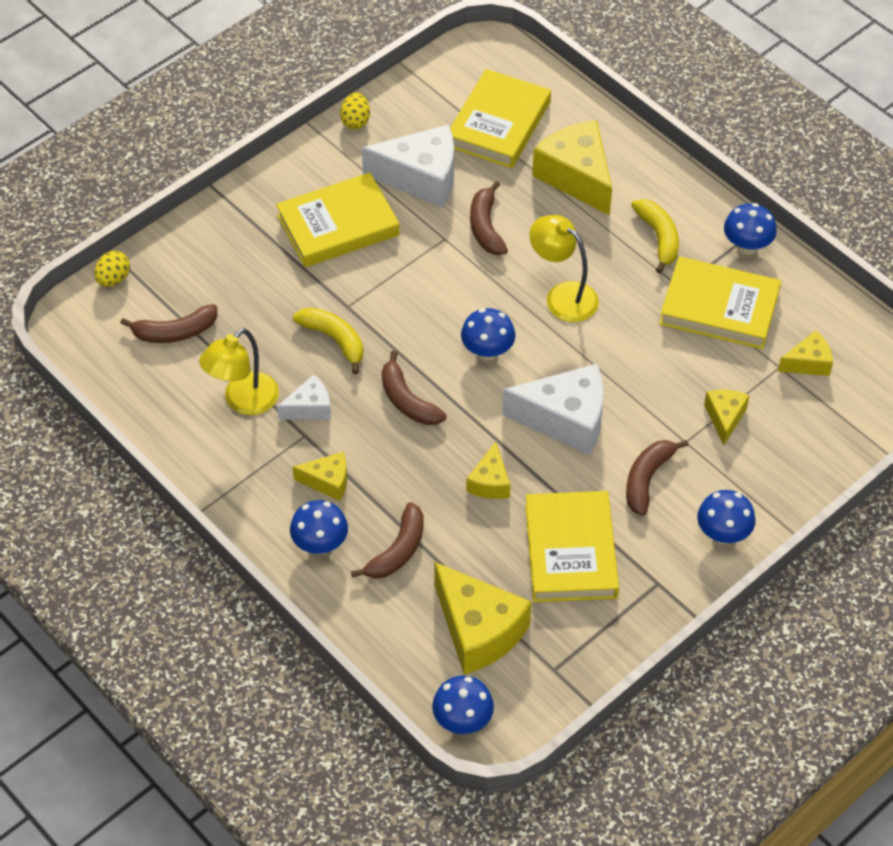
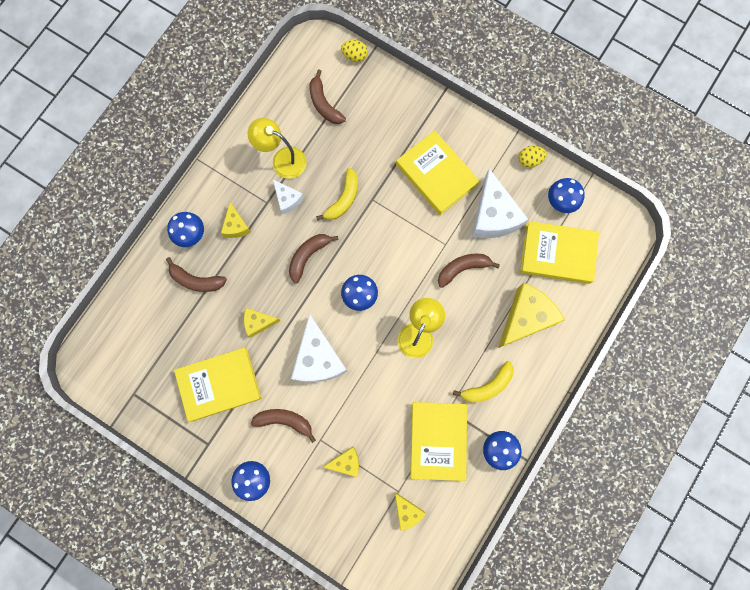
camera: 75 degrees right, 25 degrees up
(462, 720) = (89, 349): blue mushroom -> blue mushroom (560, 201)
(478, 630) = (151, 342): yellow cheese -> none

